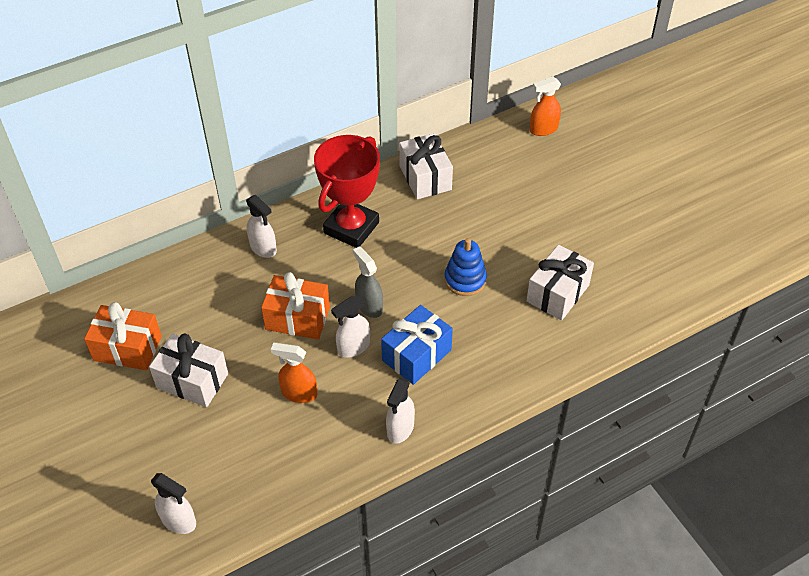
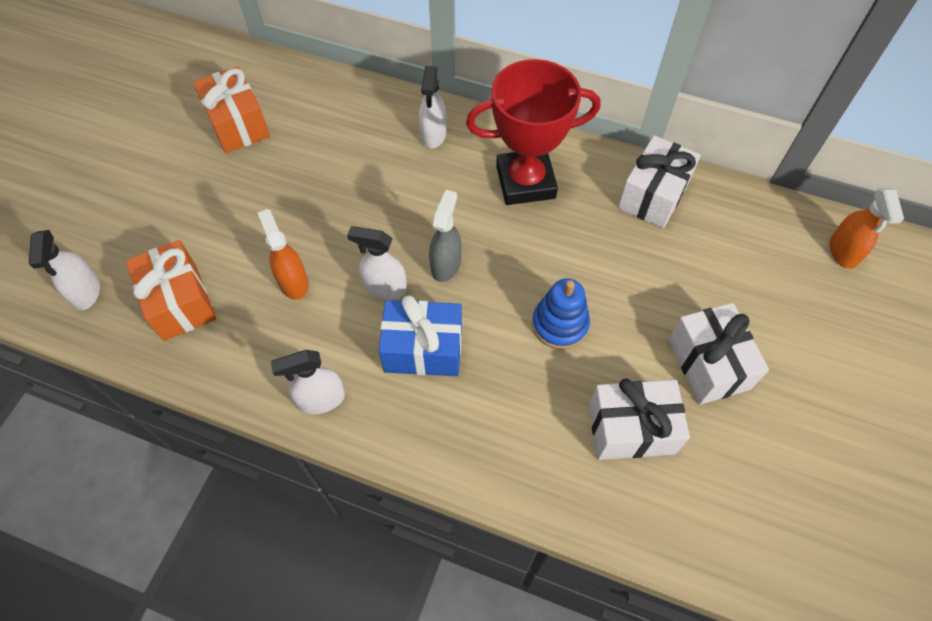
camera: 50 degrees right, 10 degrees up
(192, 381) = (241, 193): white gift -> white gift (708, 364)
(297, 318) = (378, 218): orange gift -> orange gift (180, 302)
(543, 129) = (843, 252): orange spray bottle -> orange spray bottle turned 120 degrees counterclockwise

